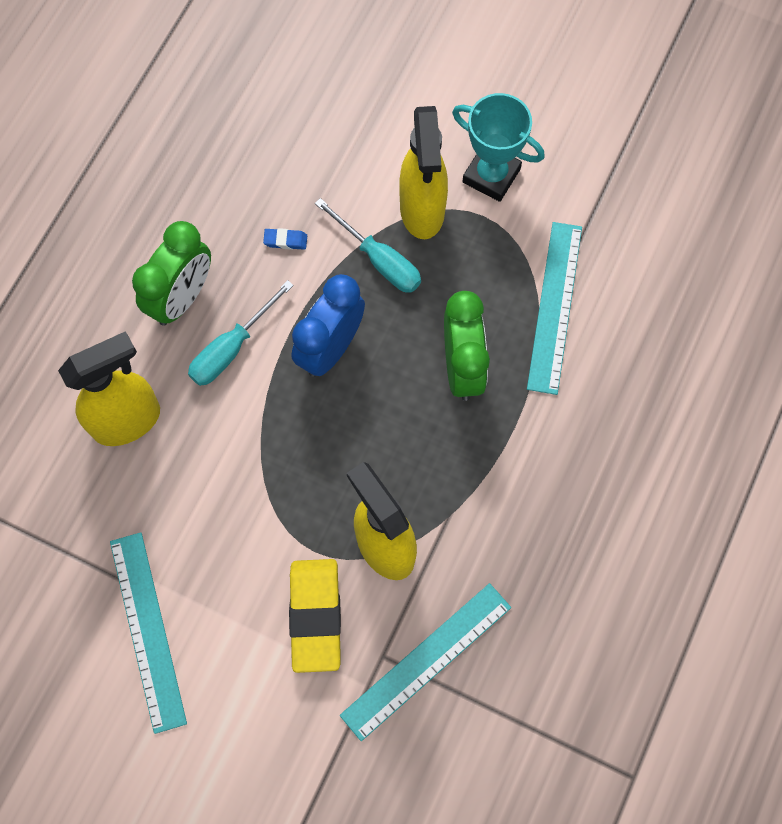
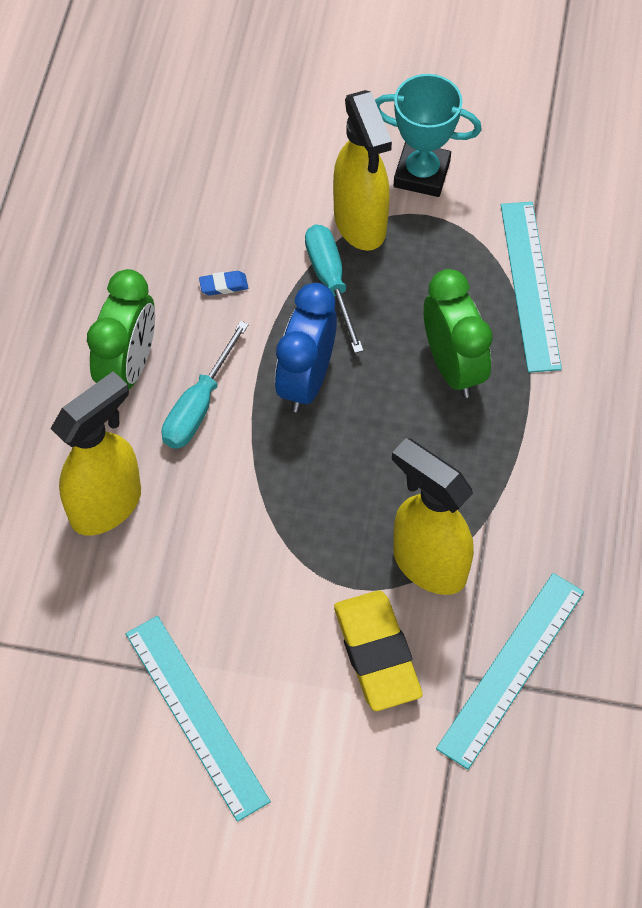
camera: 15 degrees left, 10 degrees down
(379, 260) = (330, 282): turquoise screwdriver -> turquoise screwdriver turned 135 degrees counterclockwise

